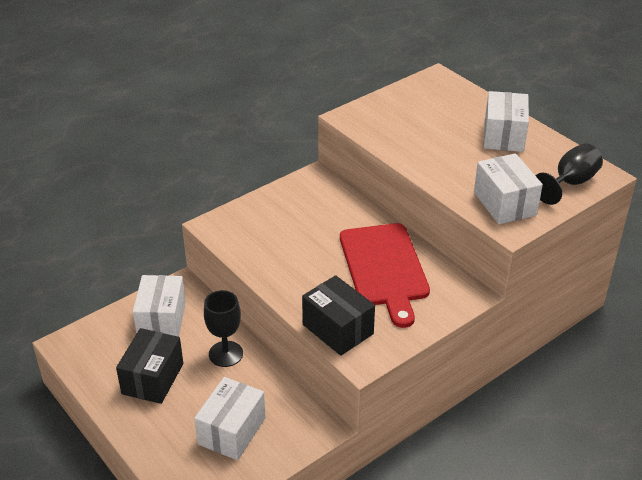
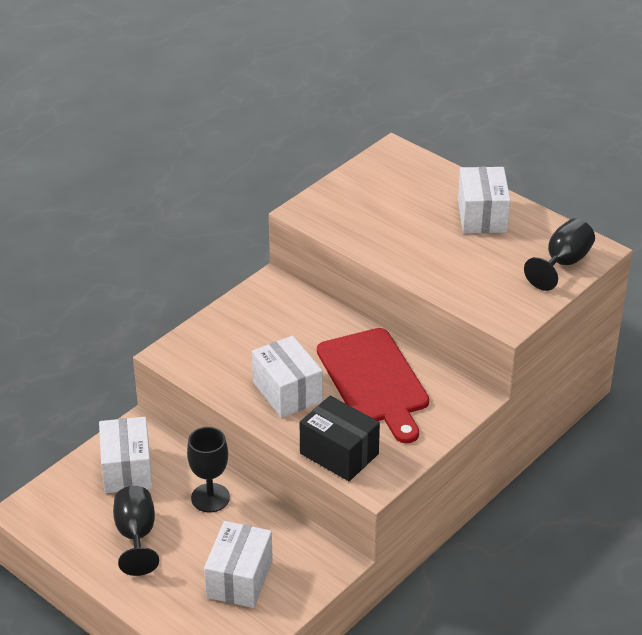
camera: 10 degrees left, 0 degrees up
(153, 378) = (136, 535): black box -> black goblet
(504, 204) = (497, 295): white box -> white box (287, 392)

